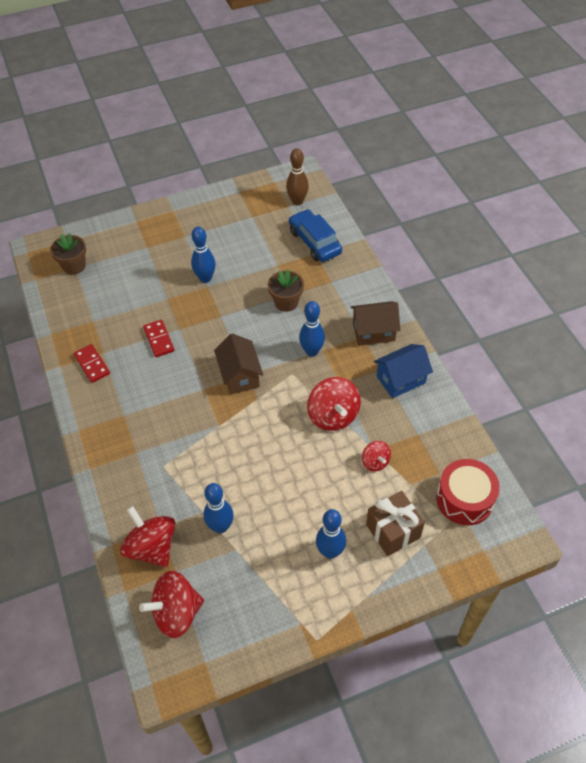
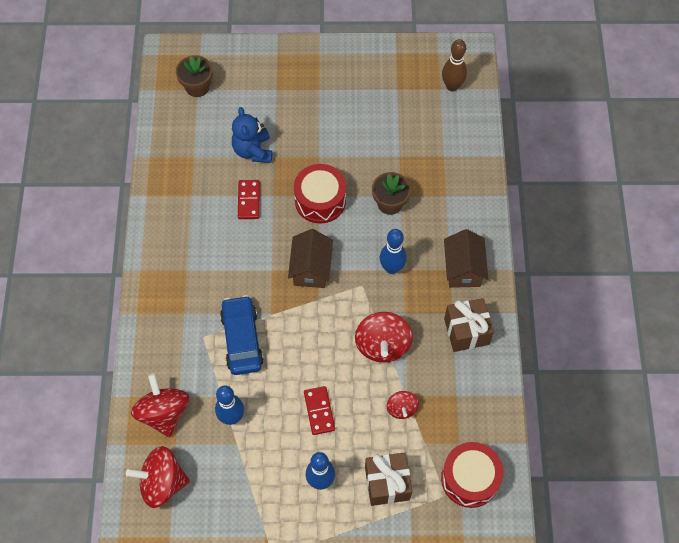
camera: 20 degrees right, 10 degrees up
(92, 364) = (176, 205): red domino -> red domino (319, 411)
(146, 299) = (253, 150): none -> blue teddy bear
(205, 278) = (320, 147): blue bowling pin -> none
(224, 319) = (320, 200): none -> red drum
(315, 242) = (449, 142): blue car -> blue car (242, 339)
(373, 332) = (463, 269): brown house -> brown house turned 75 degrees clockwise
(401, 379) = (466, 331): blue house -> brown gift

